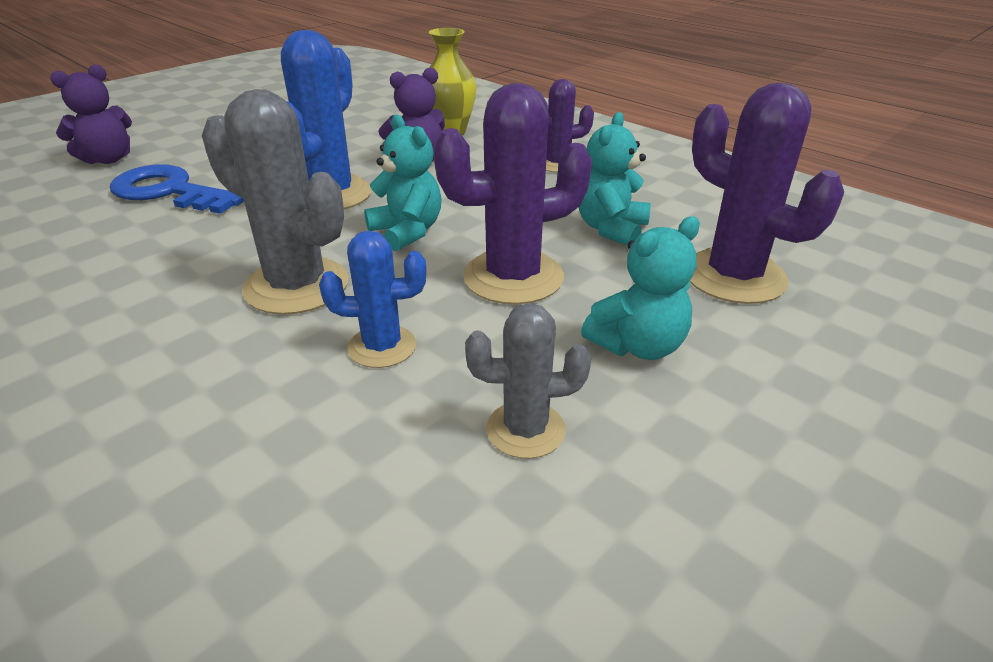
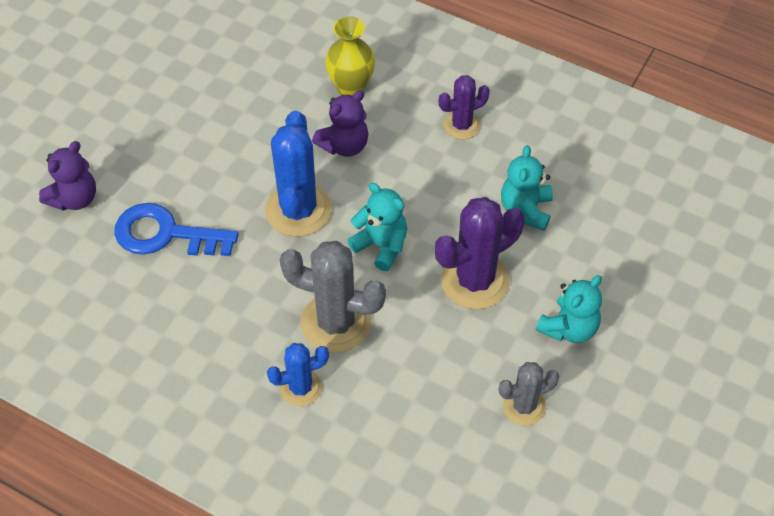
camera: 15 degrees left, 20 degrees up
(382, 347) = (419, 364): blue cactus -> blue cactus (301, 388)
(734, 277) = (617, 247): purple cactus -> none

